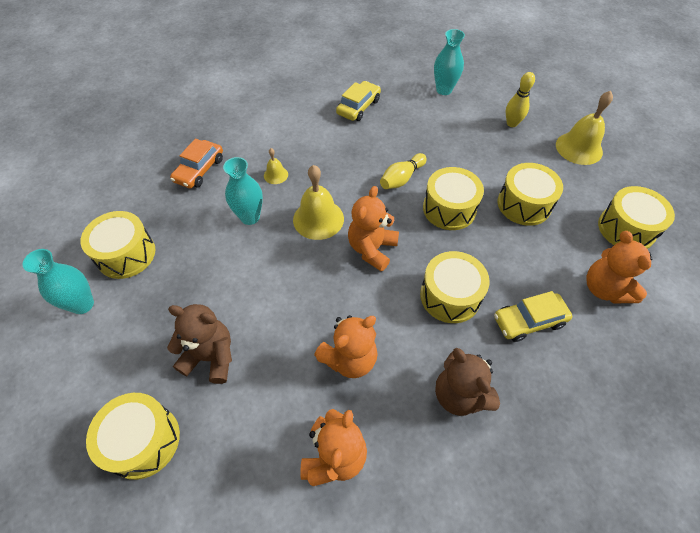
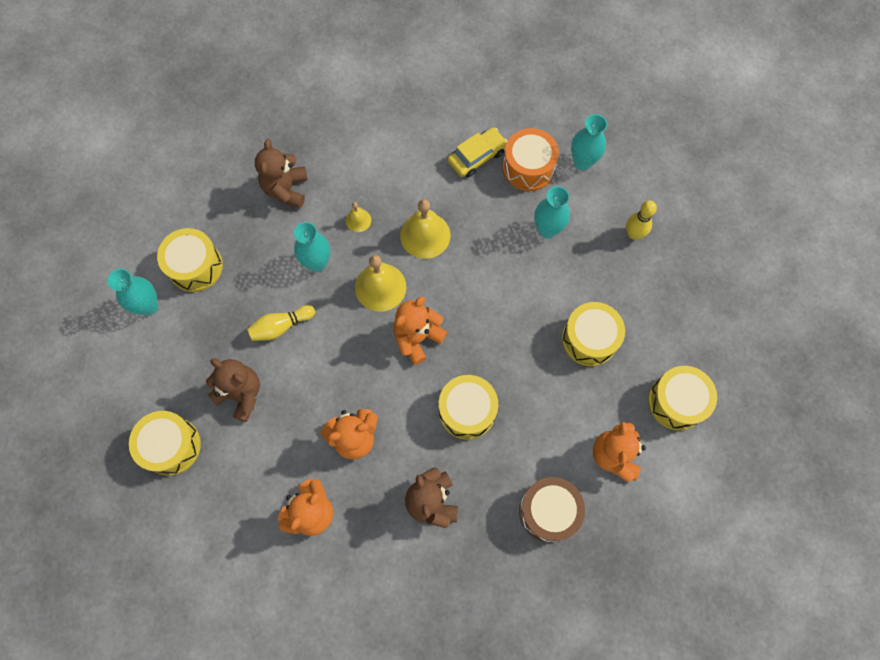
camera: 20 degrees right, 15 degrees up
(199, 170) = (286, 189): orange car -> brown teddy bear
(401, 178) = (481, 266): yellow bowling pin -> yellow bowling pin (281, 326)
(403, 103) = (528, 167): none -> orange drum
(442, 138) = (547, 229): none -> turquoise vase
(449, 209) = (512, 318): yellow drum -> none
(528, 321) = (525, 459): yellow car -> none
(579, 148) = (688, 290): yellow bell -> yellow bell (425, 235)
(579, 361) = (548, 511): none -> brown drum

